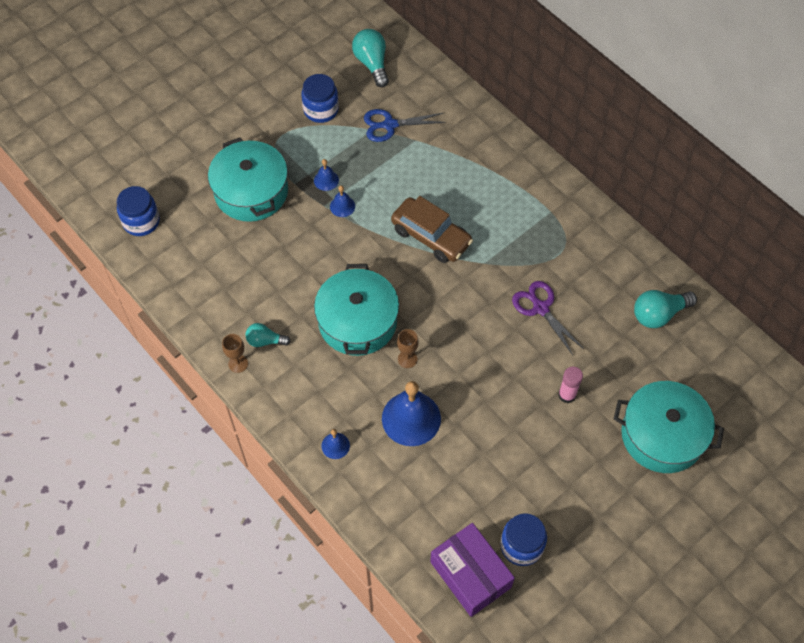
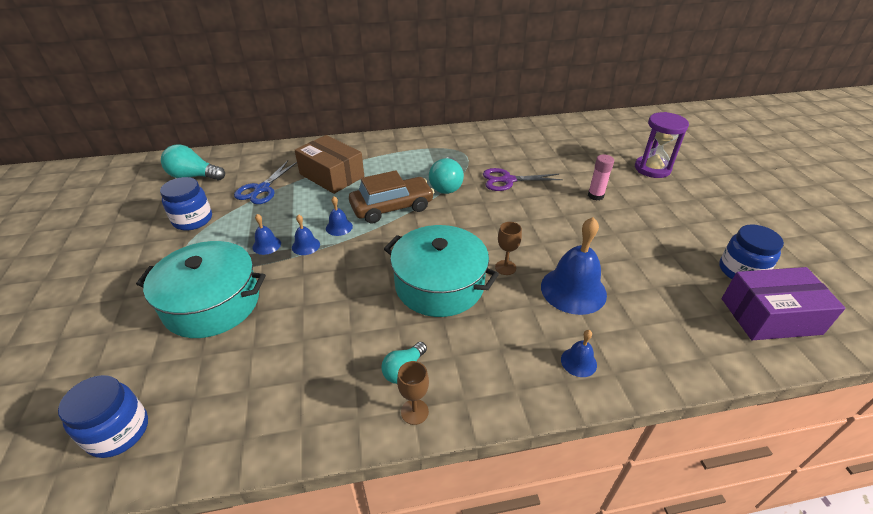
camera: 60 degrees left, 20 degrees down
(379, 214) = (339, 227): none -> blue bell
(445, 162) = (331, 175): none -> brown box
(659, 314) = (550, 138): turquoise light bulb -> turquoise light bulb (446, 185)
(662, 435) = (652, 169): turquoise pot -> purple hourglass

